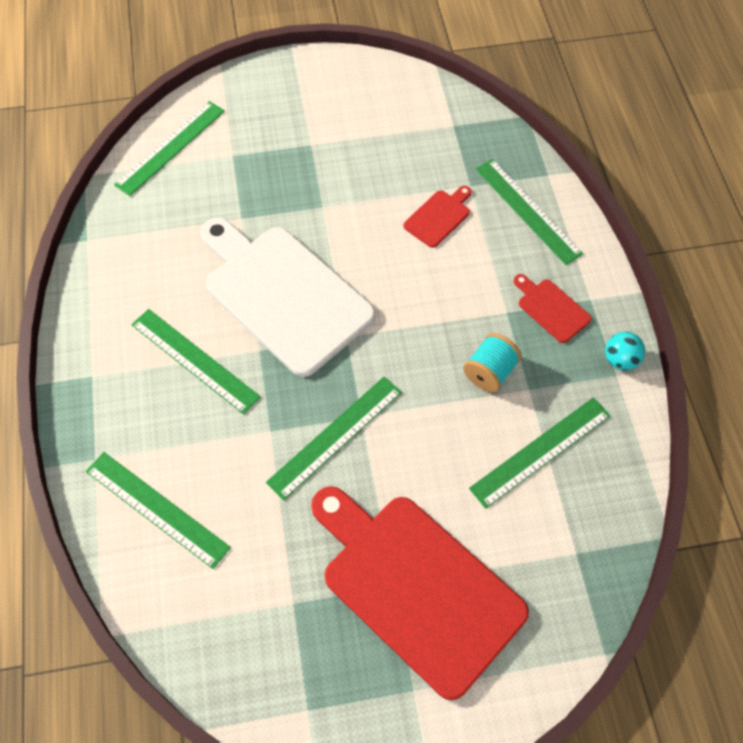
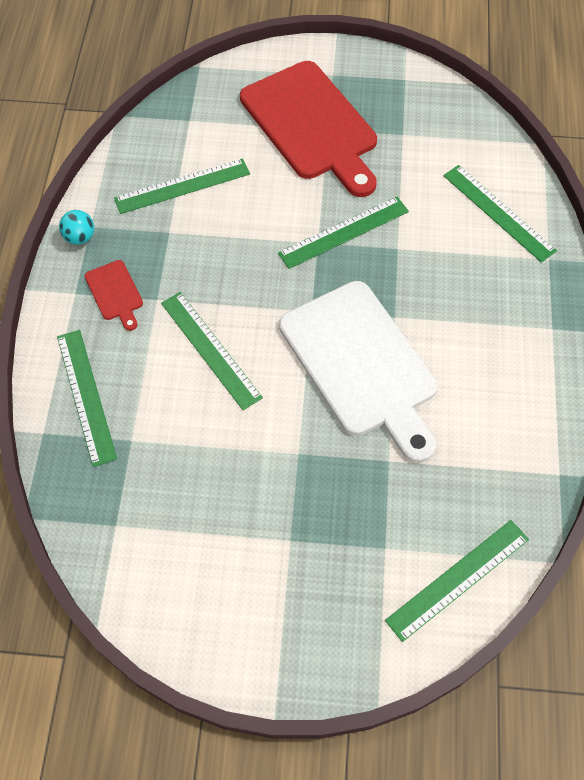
camera: 165 degrees left, 0 degrees up
(194, 360) = (455, 321): green ruler -> green ruler (210, 349)
(439, 217) = (179, 411): red cutting board -> none
(489, 372) = (196, 252): turquoise spool -> none

